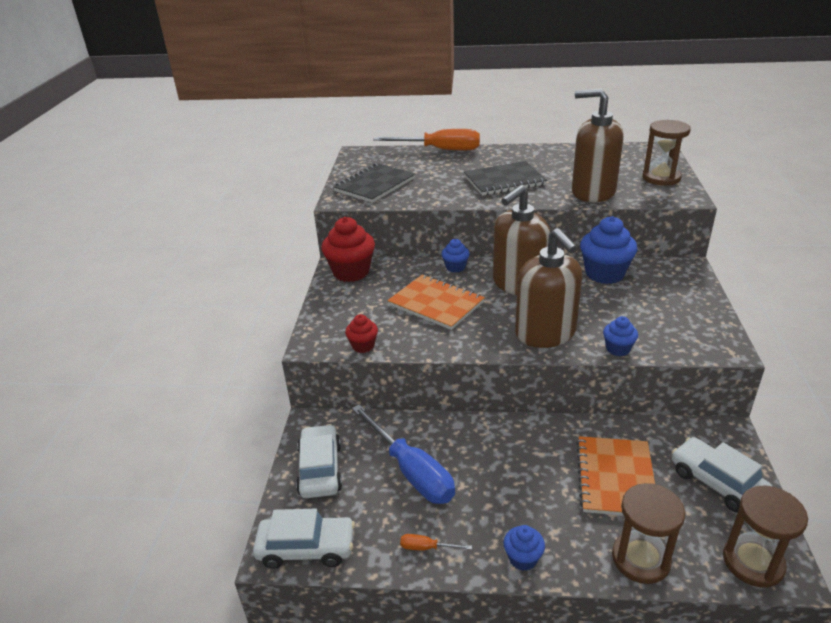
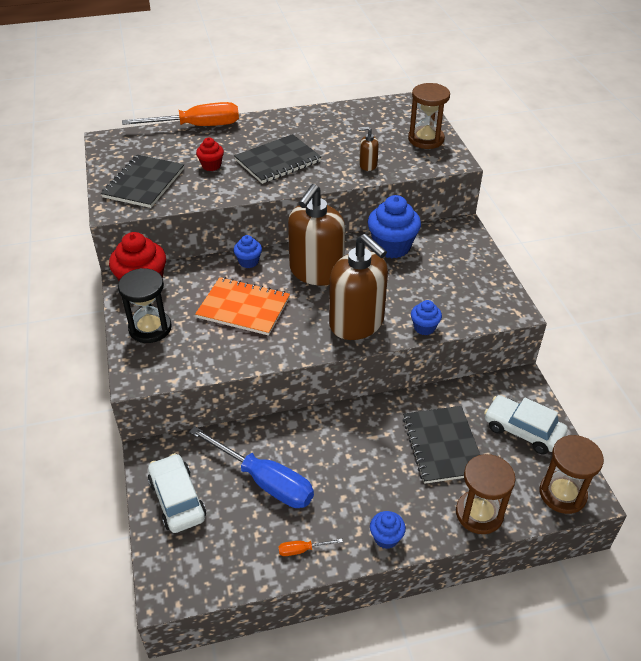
camera: 20 degrees left, 10 degrees up
(306, 548) = (193, 579): white car -> none
(343, 307) = (150, 328): none -> black hourglass
(363, 346) = (188, 369): red cupcake -> red cupcake (211, 166)
(592, 192) = (368, 165): brown soap dispenser -> brown soap dispenser, size x0.42
(615, 478) = (442, 445): orange notebook -> black notebook

